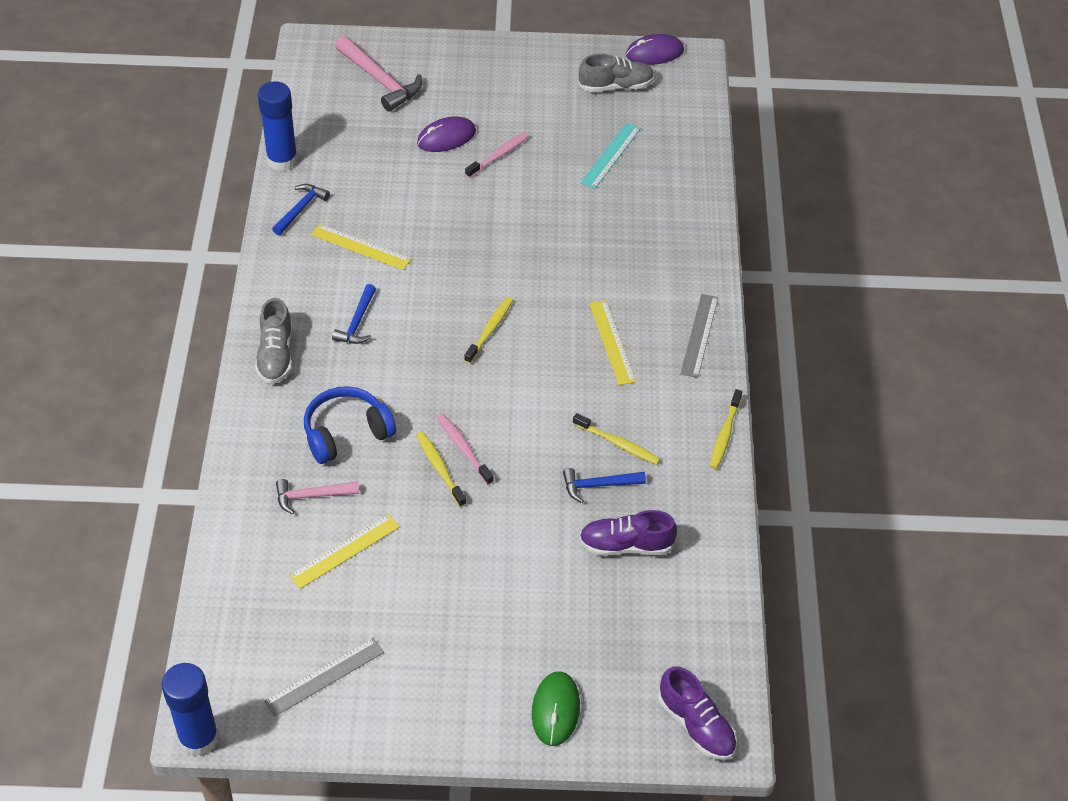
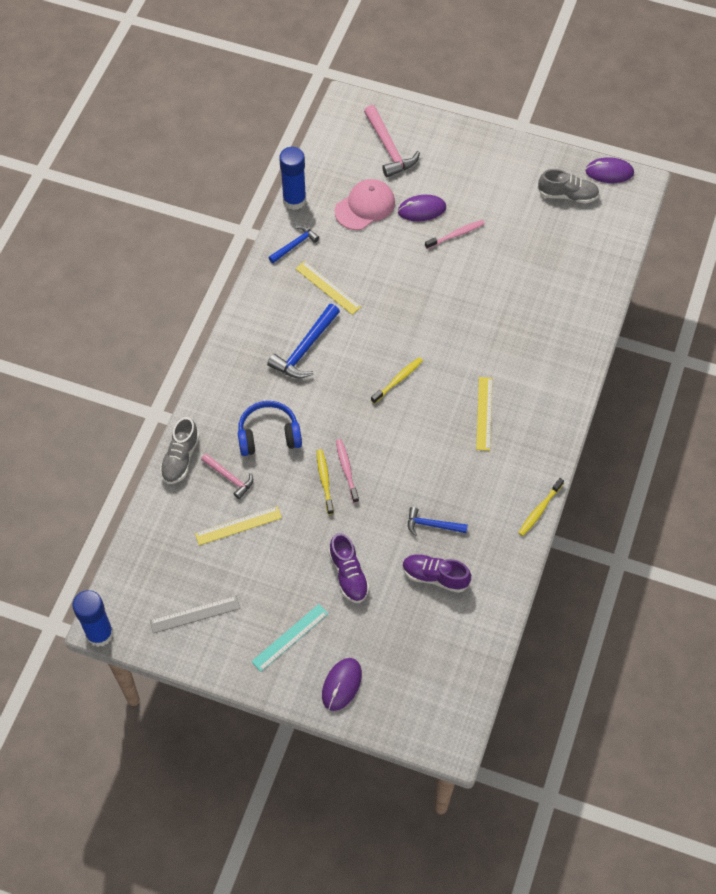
camera: 20 degrees right, 10 degrees up
(276, 355) = (239, 360): grey shoe -> grey shoe (180, 458)
(312, 496) = (229, 477): pink hammer -> pink hammer turned 150 degrees counterclockwise
(357, 322) = (305, 349): blue hammer -> blue hammer, size x1.63
(374, 148) = (365, 206): none -> pink cap
(555, 710) = (341, 685): green mouse -> purple mouse
(610, 155) = (541, 255): turquoise ruler -> turquoise ruler (290, 637)
(618, 443) = (458, 496): yellow toothbrush -> none
(696, 725) = (434, 724): purple shoe -> purple shoe (348, 574)
(699, 335) = (551, 424): grey ruler -> none

